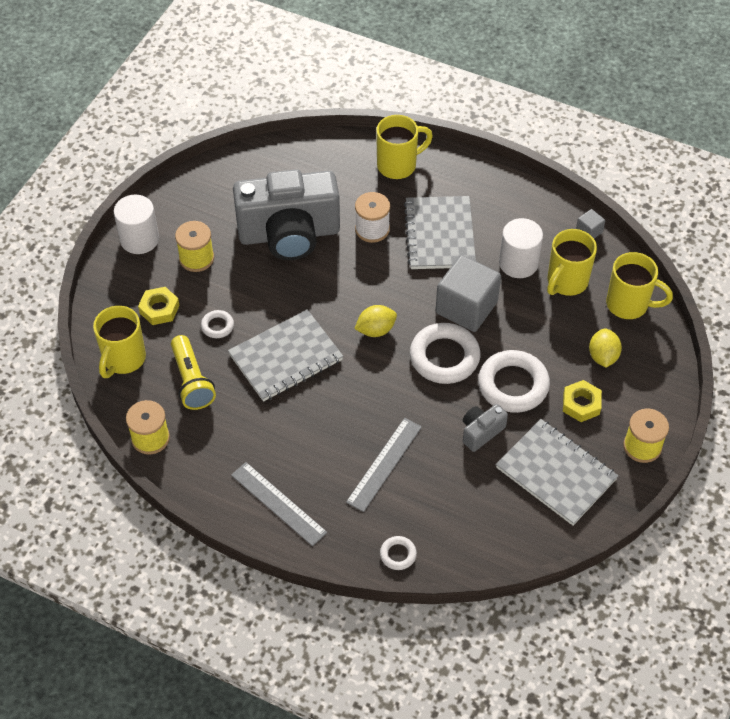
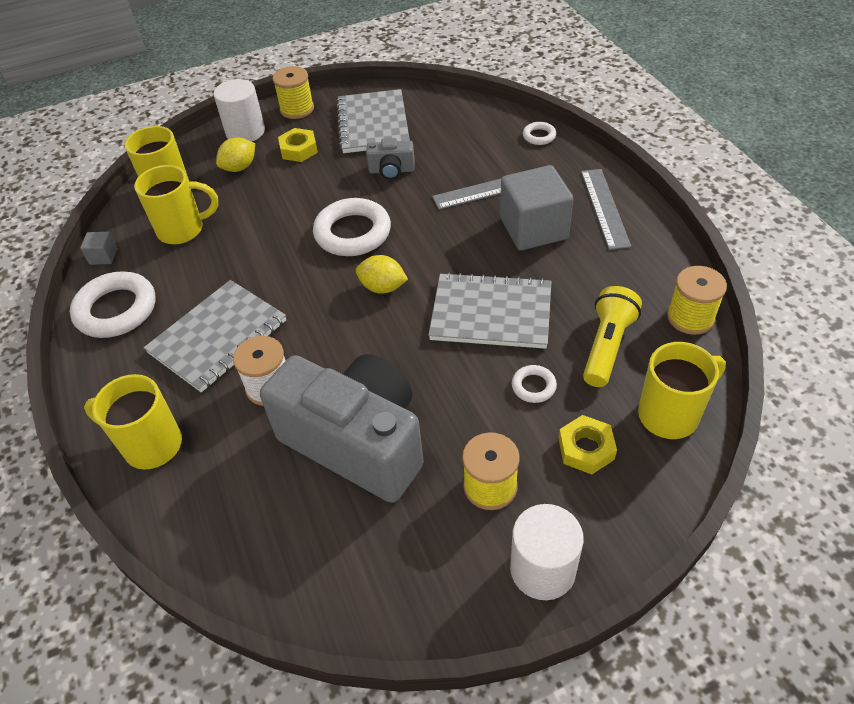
camera: 135 degrees left, 5 degrees down
(466, 307) = (284, 259): grey cube -> grey cube (533, 229)
(513, 385) = (328, 185): white ring -> white ring (116, 310)
(518, 263) = (193, 267): white cylinder -> white cylinder (245, 132)

